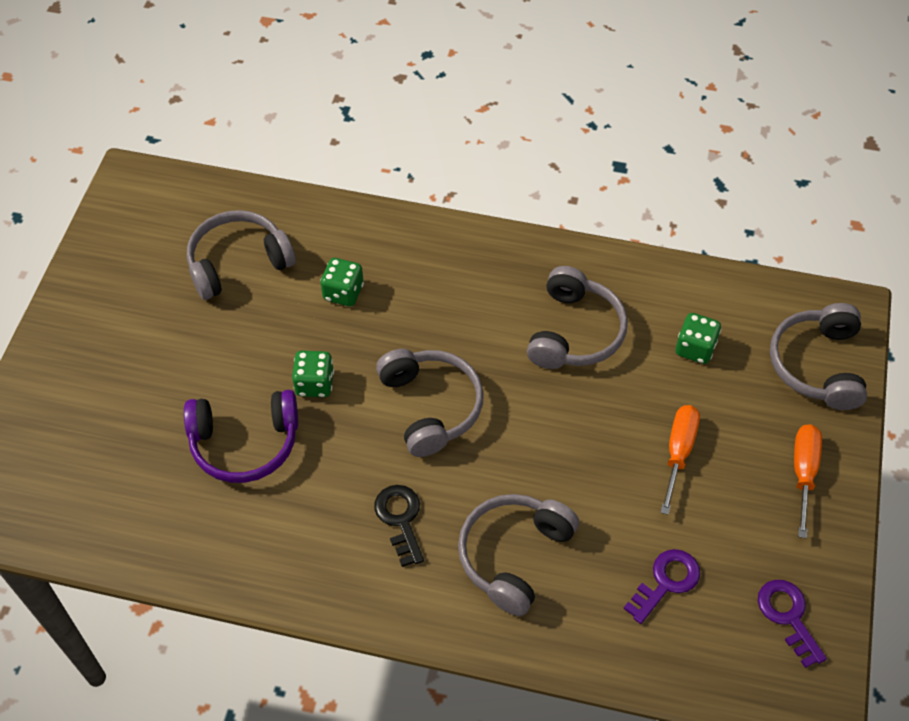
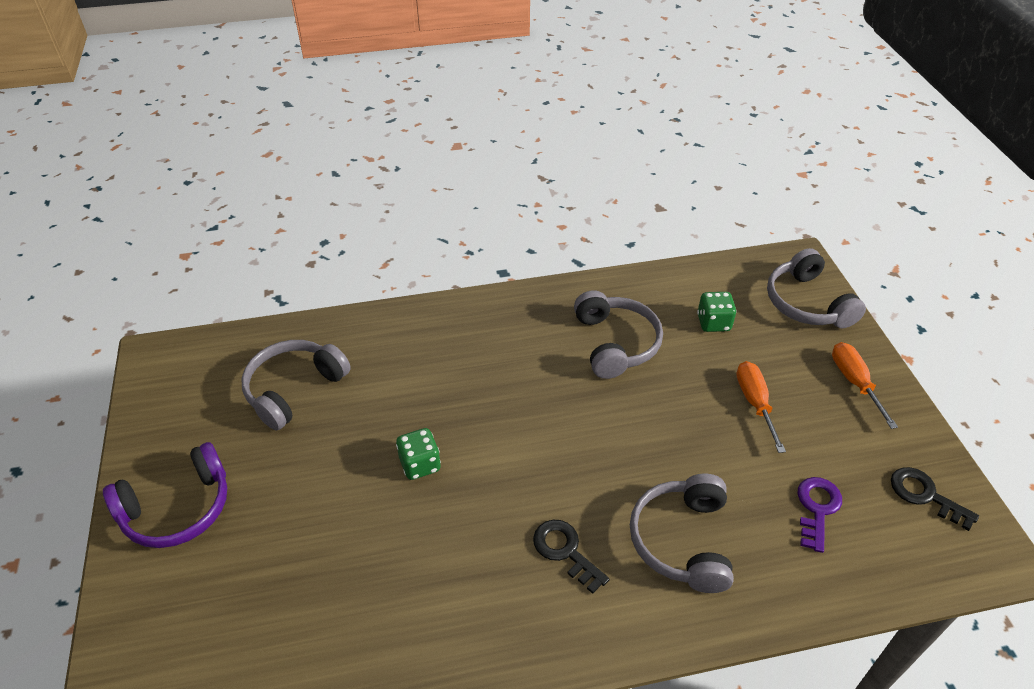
camera: 25 degrees left, 10 degrees down
(245, 443) = (381, 542): purple headphones -> purple headphones (178, 508)
(343, 292) = (404, 380): green dice -> none
(430, 406) = (534, 444): grey headphones -> none
(788, 616) = (925, 495): purple key -> black key

